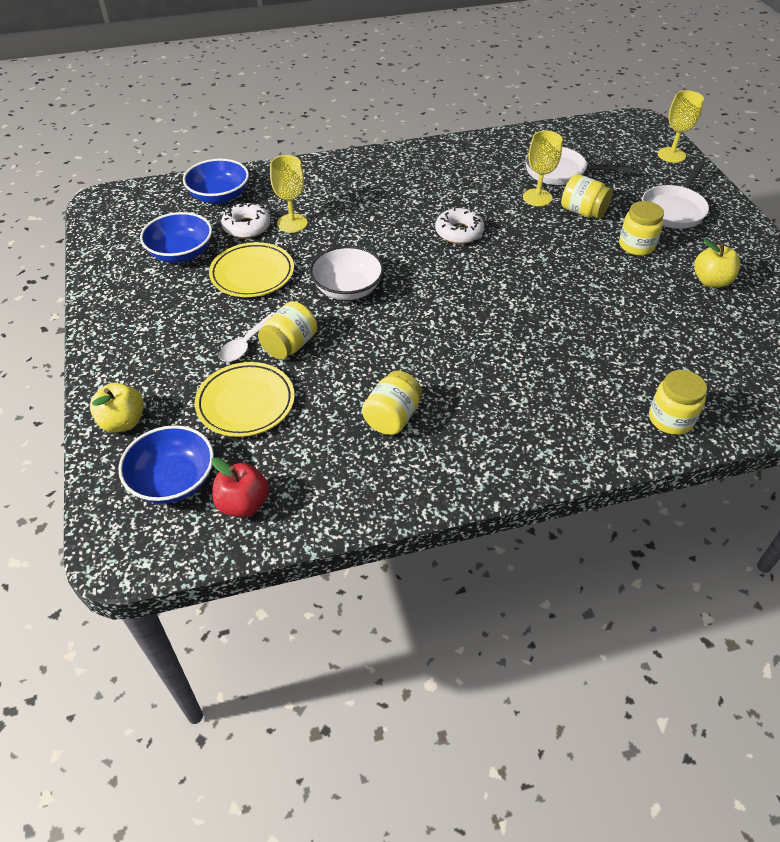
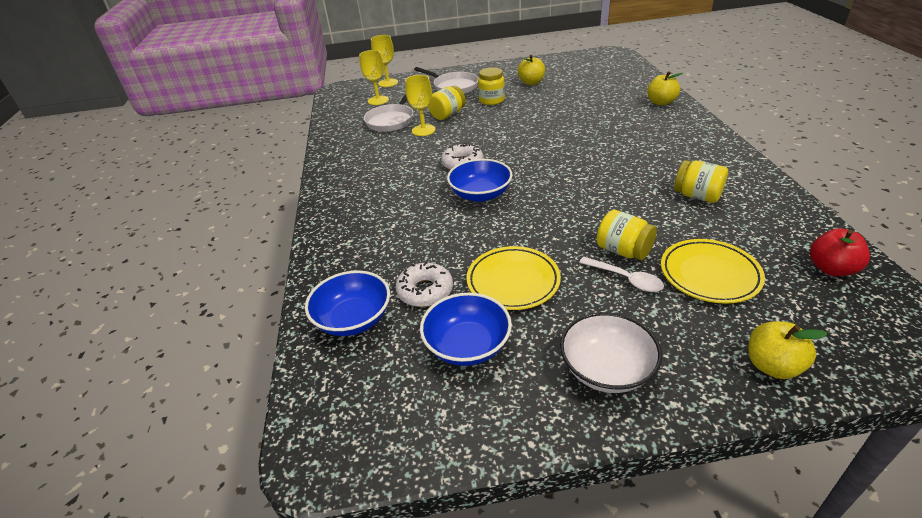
camera: 80 degrees left, 10 degrees down
(173, 480) = (831, 316): blue bowl -> blue bowl (480, 194)
(292, 223) = (426, 257): yellow goblet -> yellow goblet (378, 100)
(347, 289) = (538, 219): white bowl -> white bowl (606, 369)
(670, 419) = (661, 102): yellow jar -> yellow apple

